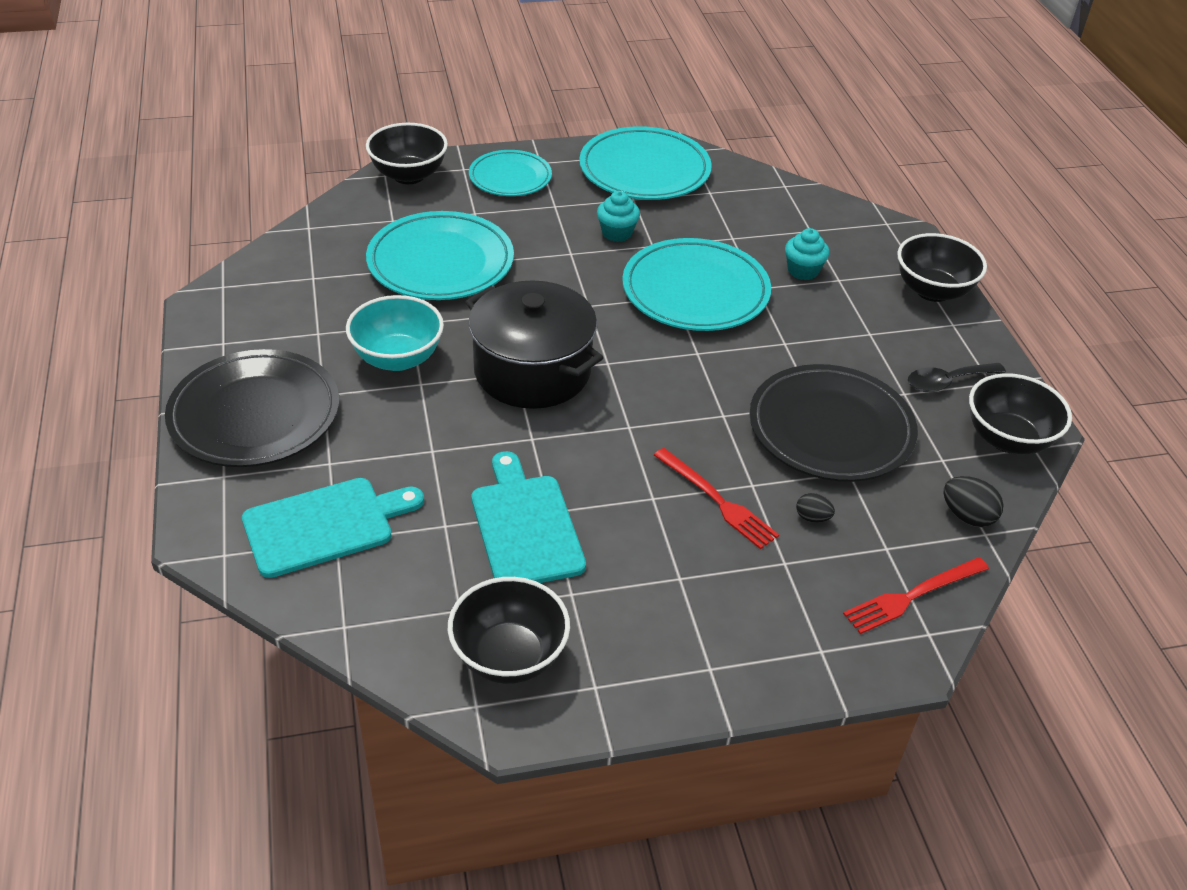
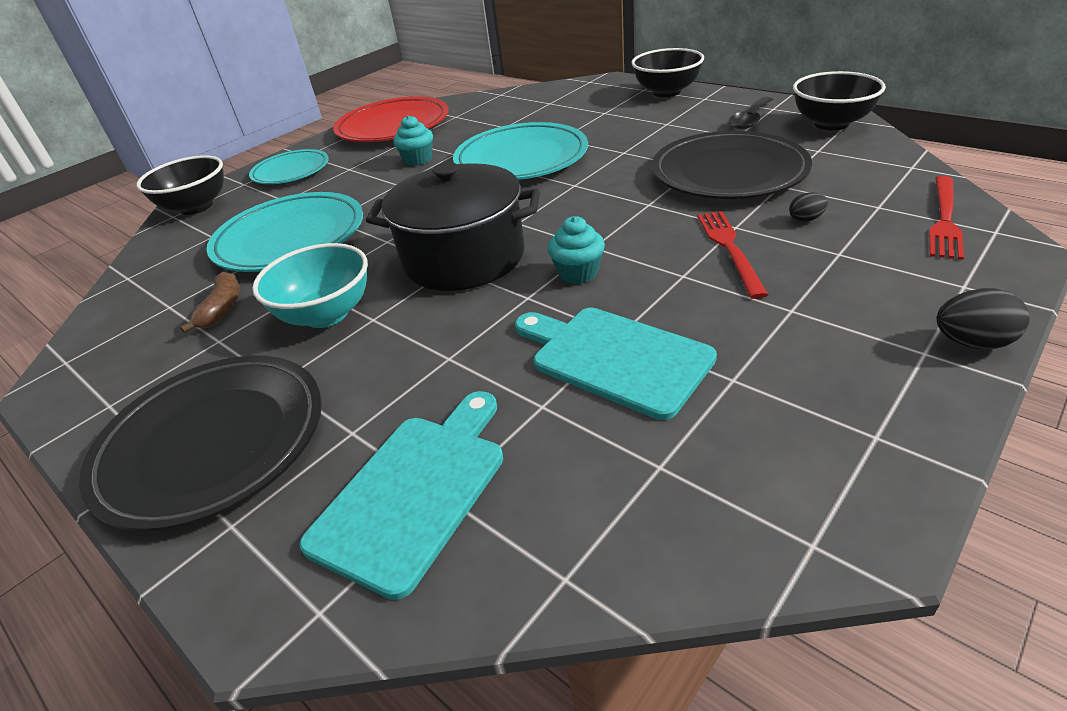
camera: 30 degrees left, 5 degrees down
(342, 305) = (222, 309): none -> brown banana
(509, 656) = (767, 471): black bowl -> none
(644, 170) = (393, 126): turquoise plate -> red plate
(717, 500) = (729, 249): red fork -> red fork turned 105 degrees counterclockwise
(803, 271) = (575, 119): turquoise cupcake -> turquoise cupcake (578, 273)
(967, 516) = (885, 165): black egg -> black egg (972, 342)

